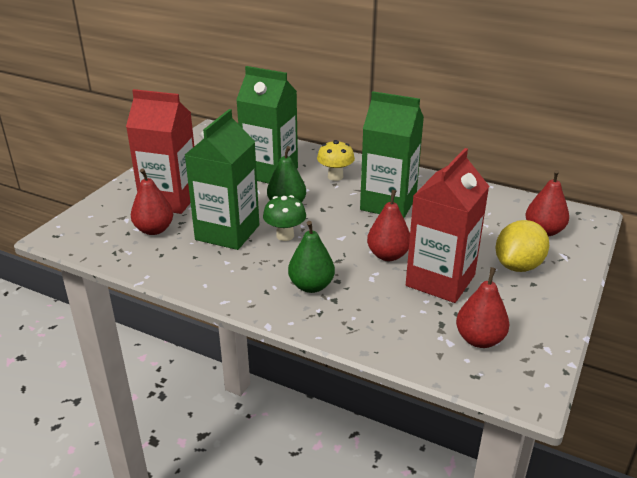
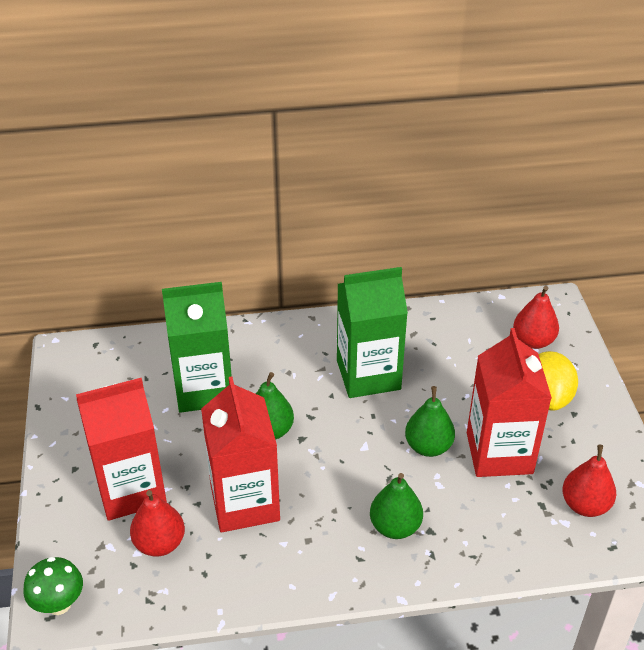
camera: 35 degrees left, 10 degrees up
(227, 232) = (245, 503): green carton -> red carton
(285, 236) = (308, 474): green mushroom -> green mushroom (59, 604)
(335, 176) = (280, 361): yellow mushroom -> none
(388, 255) = (428, 446): red pear -> green pear

